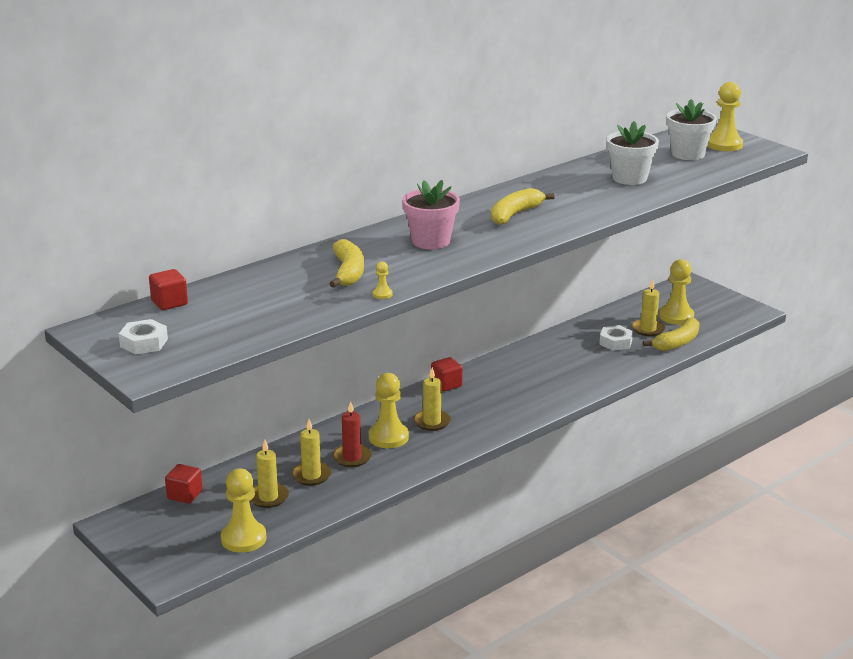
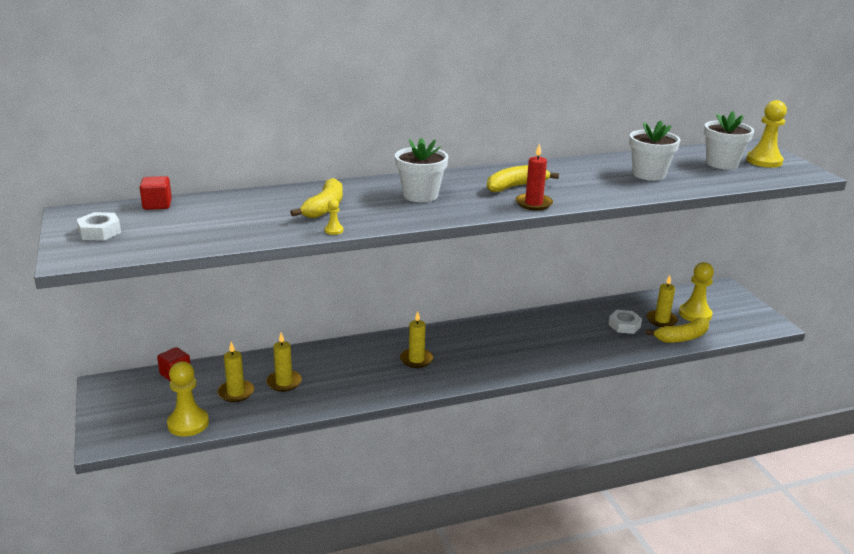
camera: 20 degrees right, 0 degrees up
(352, 458) = (328, 375): red candle -> red candle (533, 204)
(388, 437) = (371, 364): yellow pawn -> none
(431, 241) = (420, 195): pink flower pot -> white flower pot
(446, 384) = (451, 330): red cube -> none

